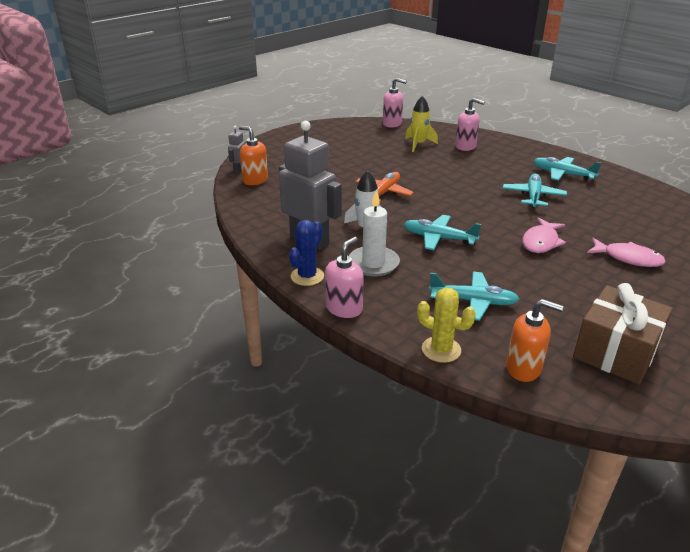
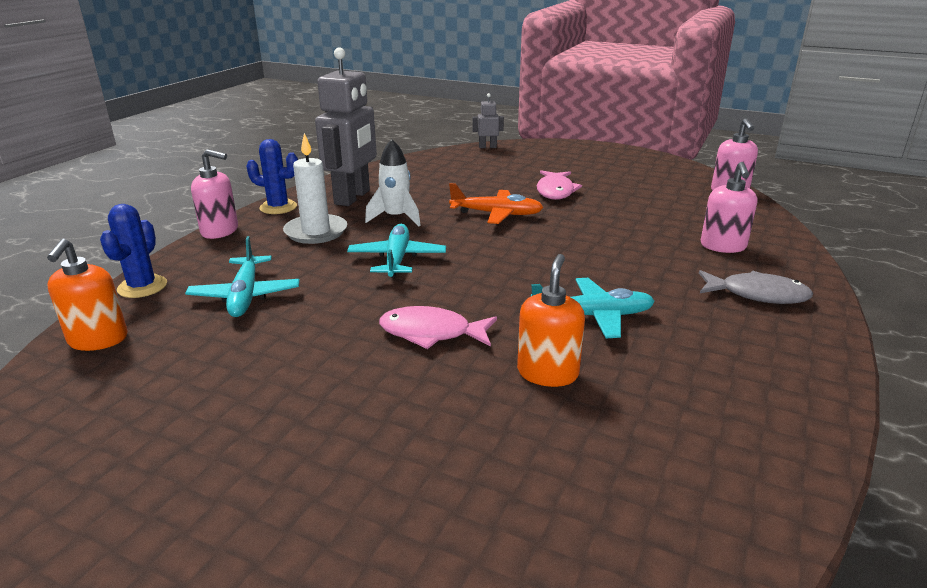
camera: 70 degrees right, 5 degrees down
(255, 180) = (470, 156): orange soap dispenser -> orange soap dispenser (547, 373)
(418, 144) = (680, 215): yellow rocket -> none
(441, 349) = (142, 287): yellow cactus -> blue cactus
(521, 155) = (757, 294): none -> grey fish
(563, 174) = (723, 340): turquoise plane -> none
(616, 352) = (124, 413): brown gift -> none
(628, 258) = (420, 425): pink fish -> pink fish (555, 191)

